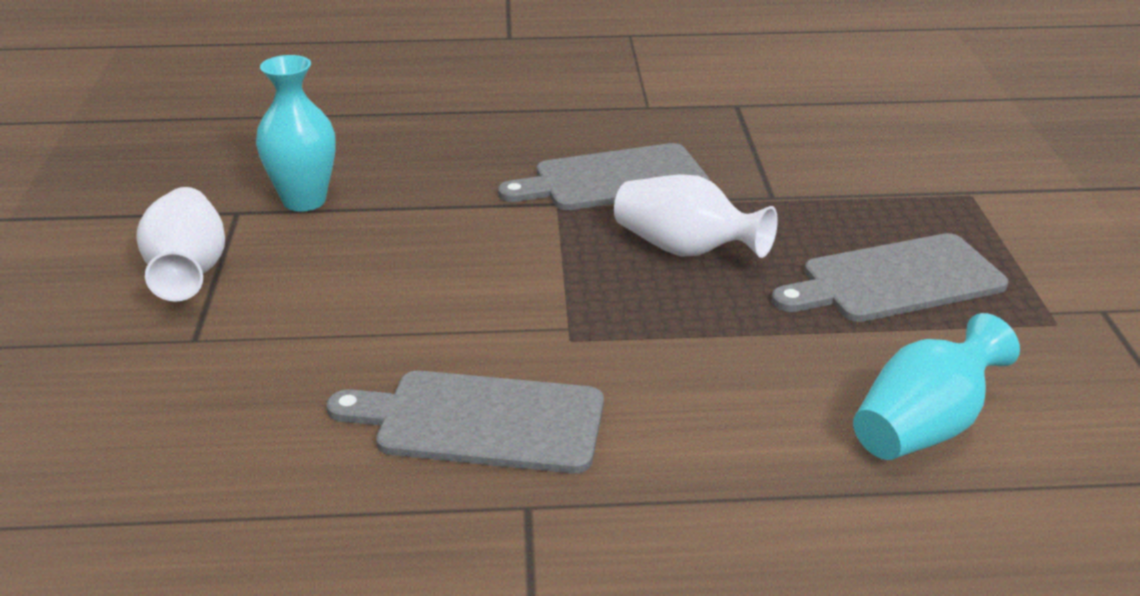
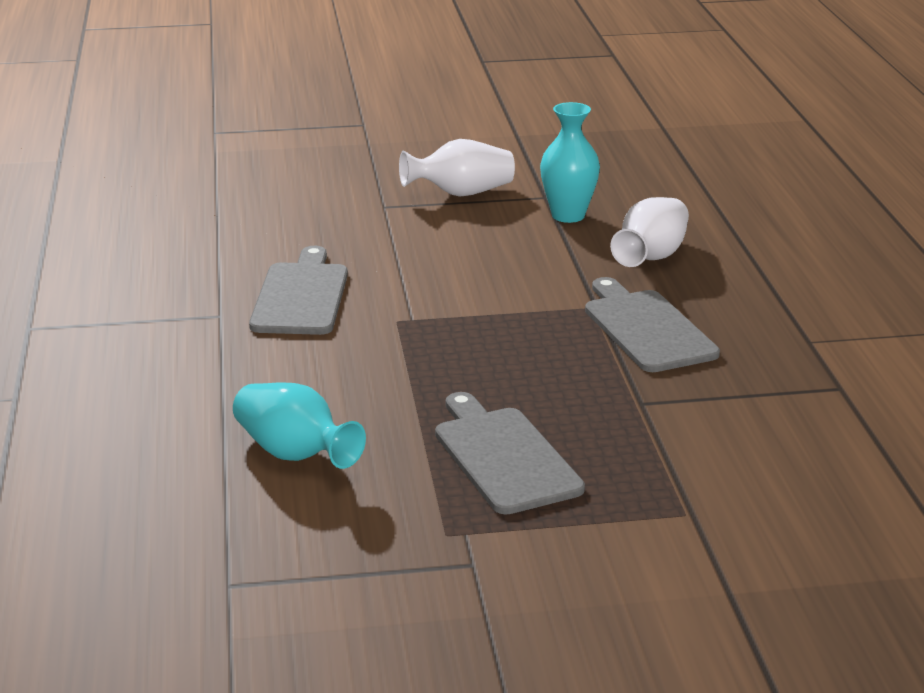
camera: 85 degrees right, 5 degrees down
(685, 250) = (533, 361): white vase -> white vase (651, 256)

